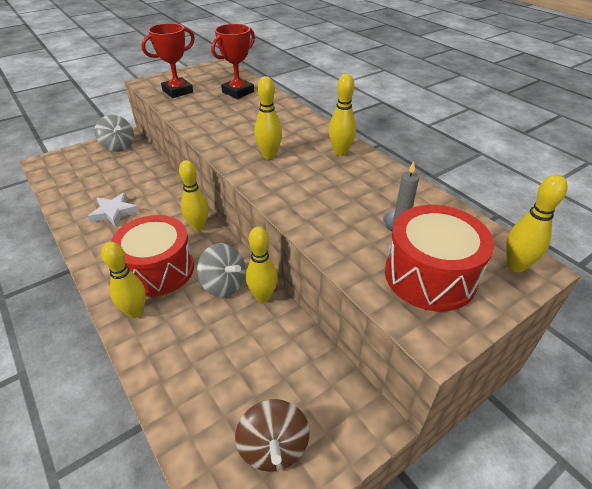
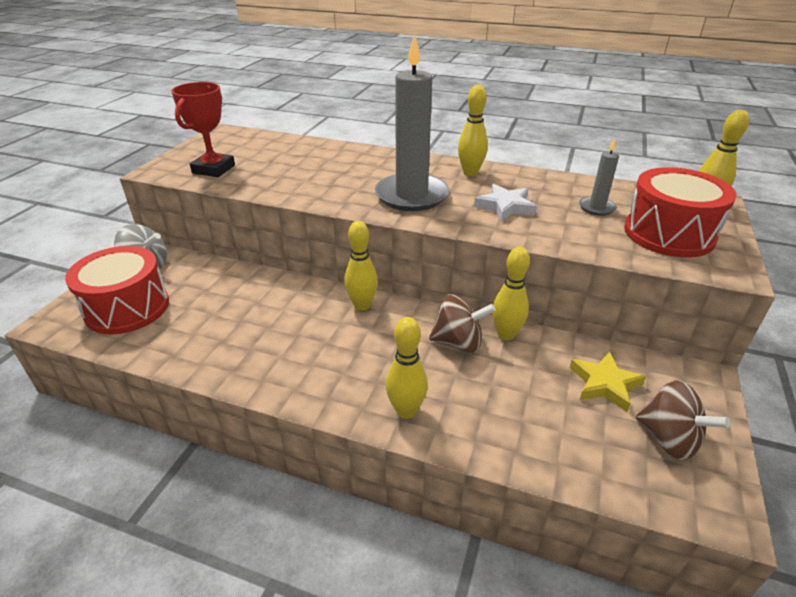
camera: 35 degrees left, 5 degrees down
(114, 212) = (242, 333): white star -> white star (505, 206)
(158, 270) = (375, 362): red drum -> red drum (127, 308)
(224, 284) = (458, 342): grey spinning top -> brown spinning top
(238, 92) = (288, 151): red trophy -> none
(269, 155) = (411, 195): yellow bowling pin -> grey candle
(283, 375) = (604, 384): none -> yellow star

